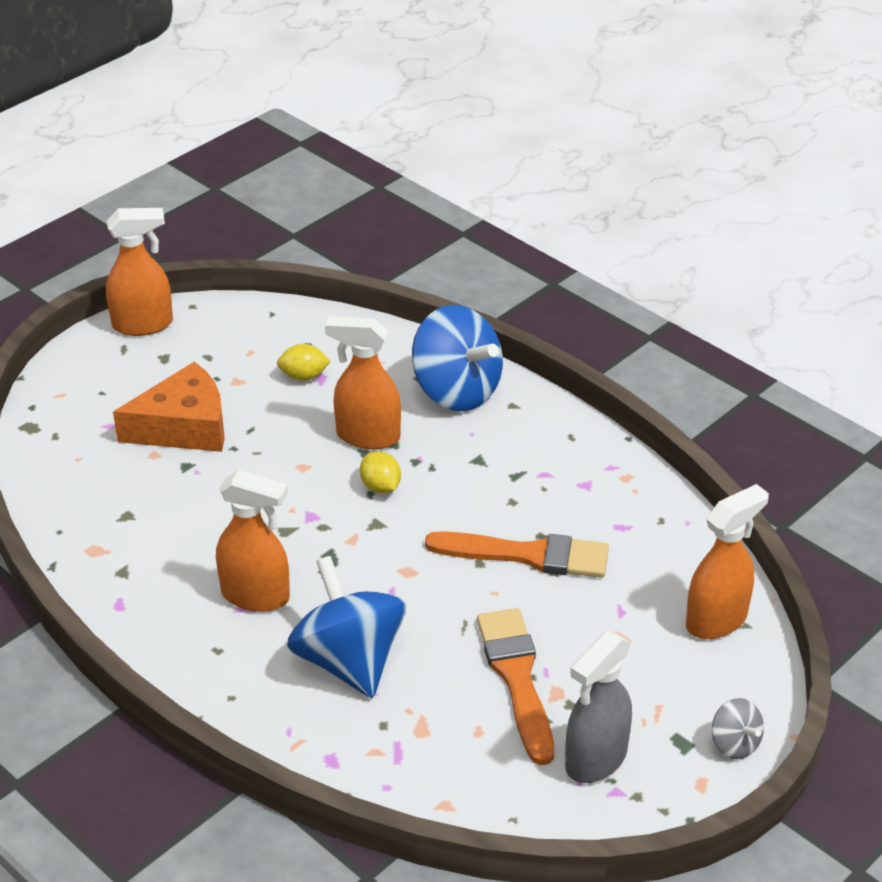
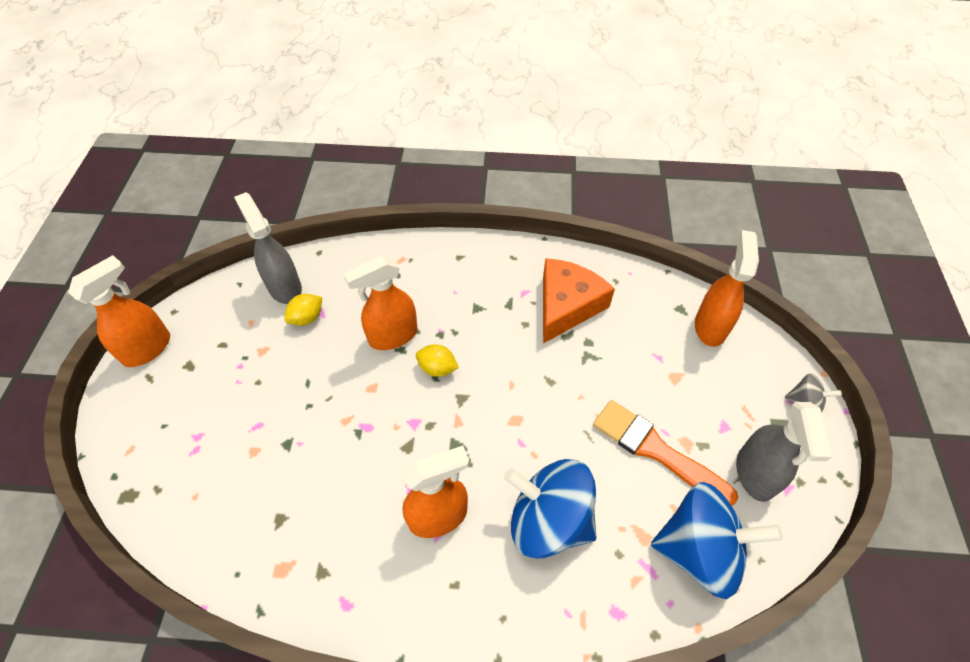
camera: 40 degrees left, 15 degrees up
(184, 427) = (256, 412): orange cheese -> orange cheese (567, 305)
(310, 339) = (284, 287): none -> grey spray bottle
(456, 391) = (416, 268): blue spinning top -> blue spinning top (699, 550)
(528, 555) = (572, 356): orange brush -> none

